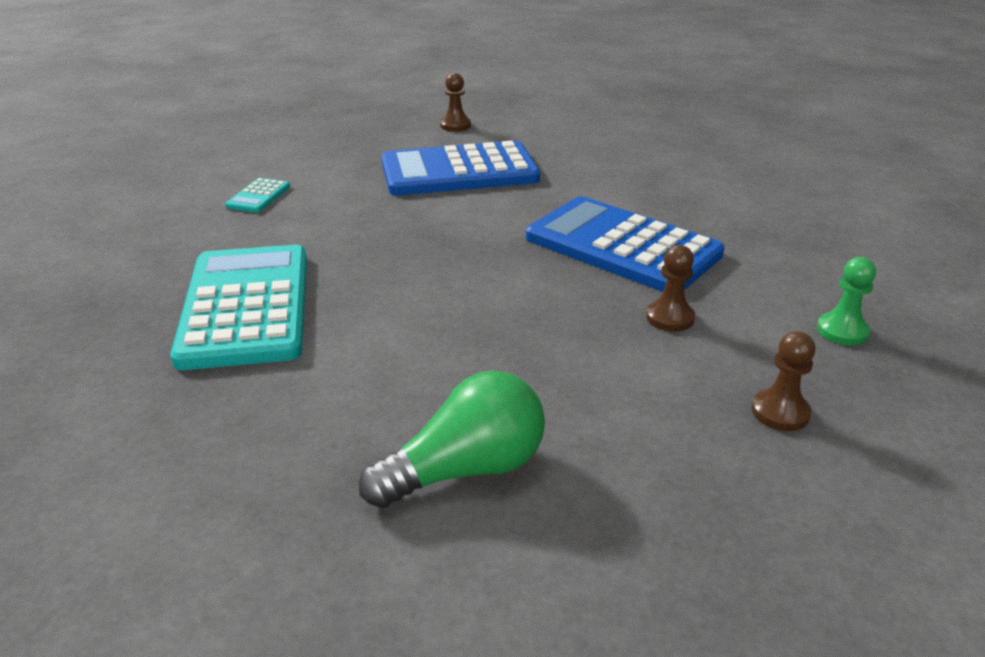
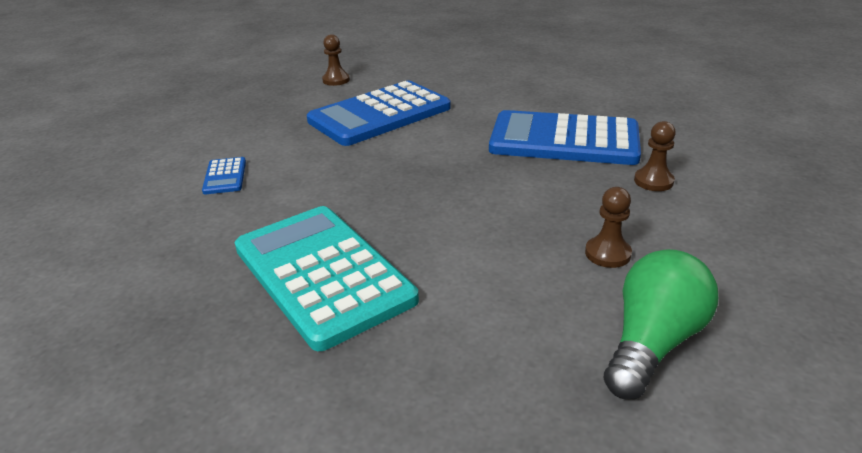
camera: 25 degrees left, 0 degrees up
(258, 196) = (225, 176): turquoise calculator -> blue calculator
(780, 412) = (792, 223): brown pawn -> brown pawn (607, 254)
(842, 331) = (762, 158): green pawn -> none

